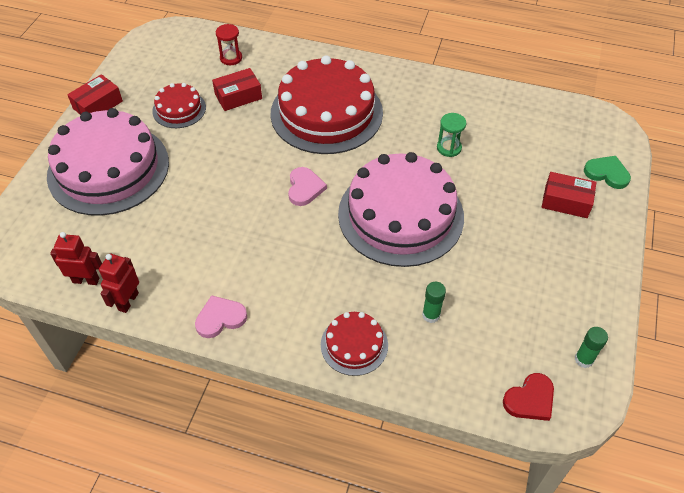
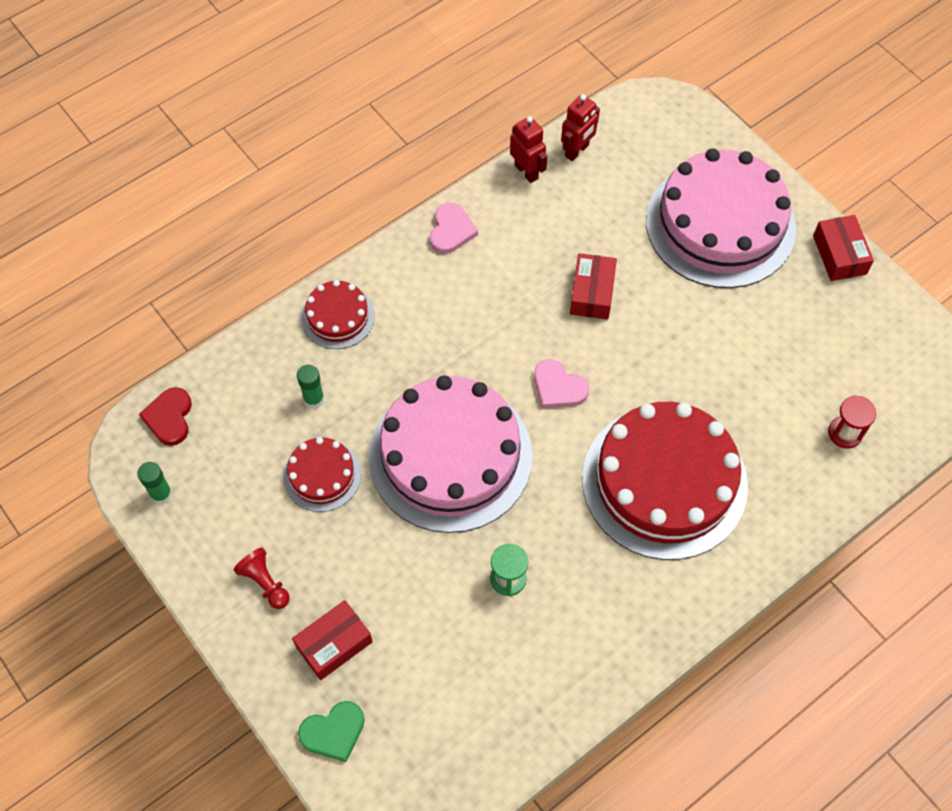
camera: 125 degrees right, 10 degrees up
(179, 109) = (777, 330): red cake -> red cake (322, 475)
(238, 96) = (760, 402): red box -> red box (592, 293)
(571, 257) = (265, 583): none -> red pawn

